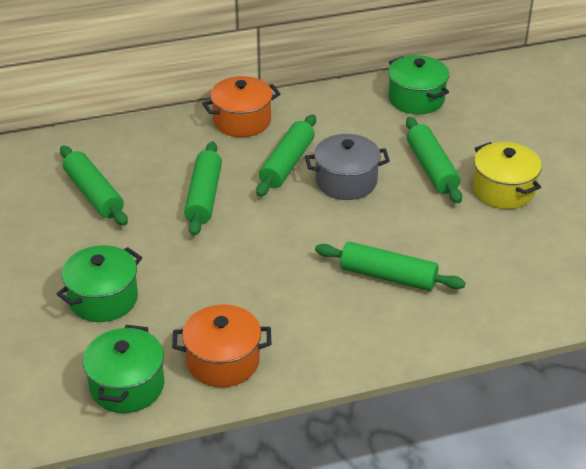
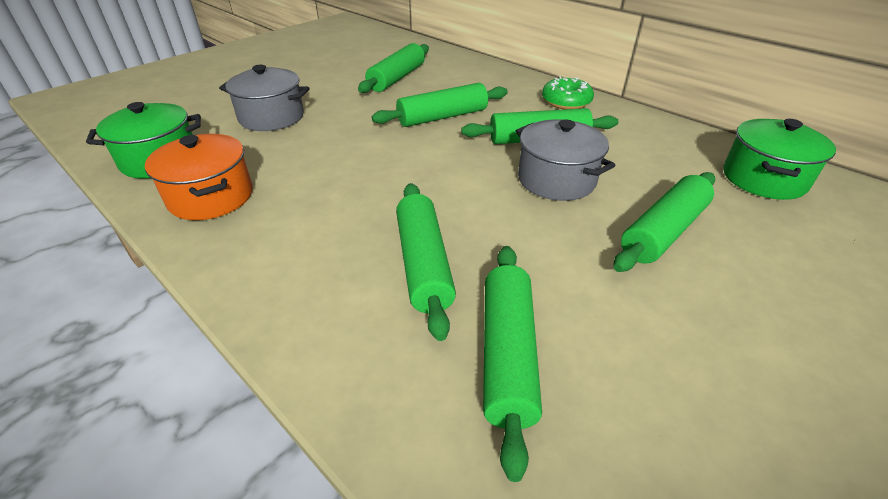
camera: 60 degrees right, 0 degrees up
(103, 299) = (271, 117): green pot -> grey pot
(242, 121) = (566, 102): orange pot -> green donut
(479, 272) = (507, 354): none -> green rolling pin
(503, 190) = (715, 316): yellow pot -> none

